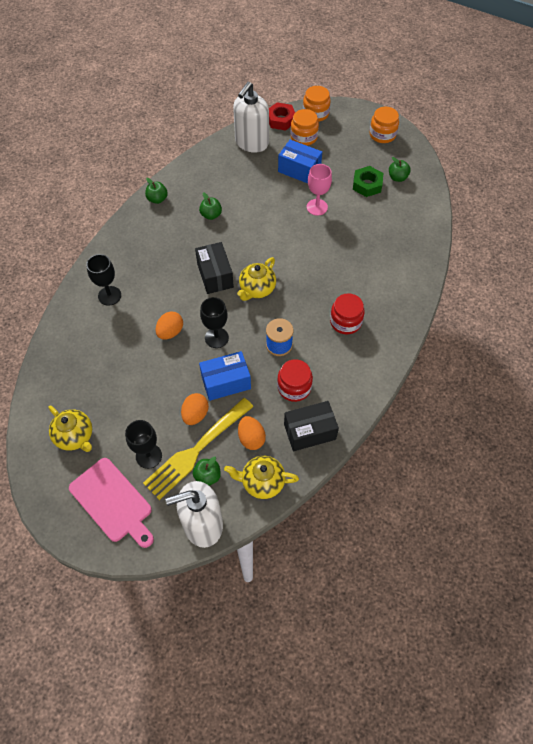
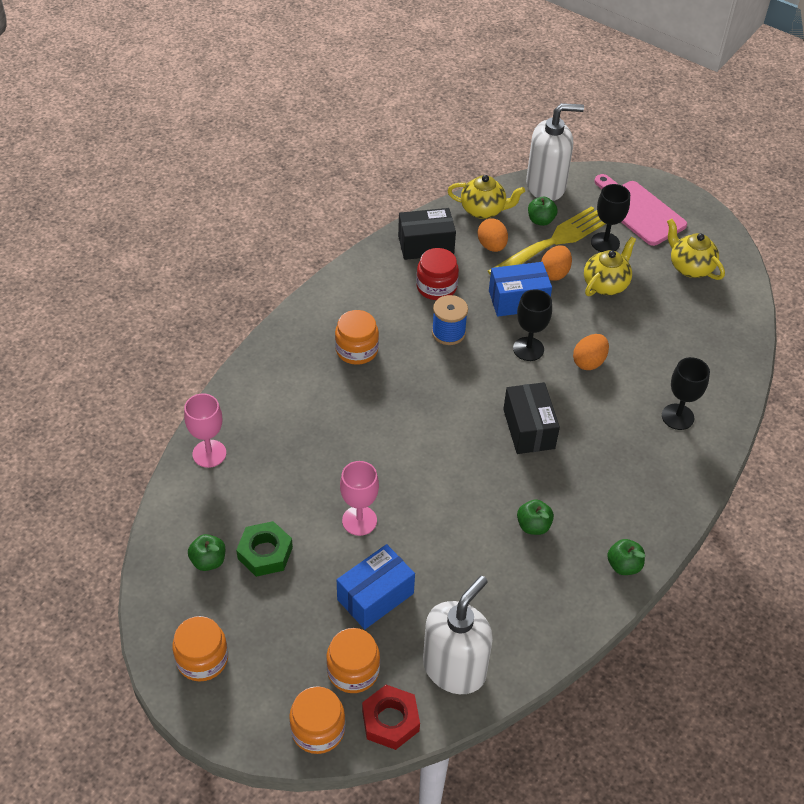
camera: 175 degrees left, 10 degrees down
(257, 289) = (470, 403): yellow teapot -> yellow teapot (605, 284)
(299, 170) = (375, 596): blue box -> blue box turned 75 degrees counterclockwise
(345, 322) = (357, 350): red jar -> orange jar
(422, 236) = (209, 453): none -> pink goblet

